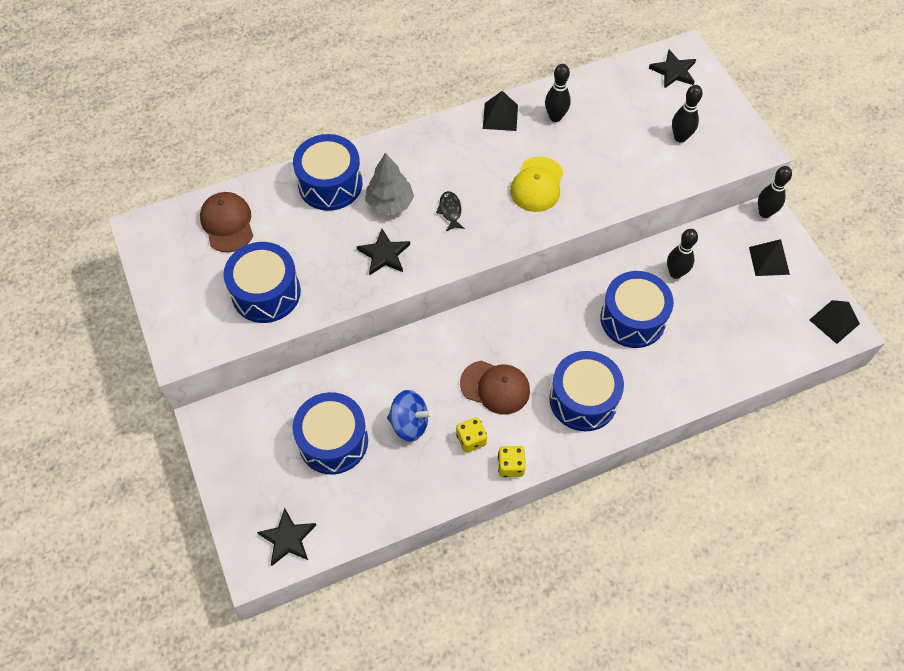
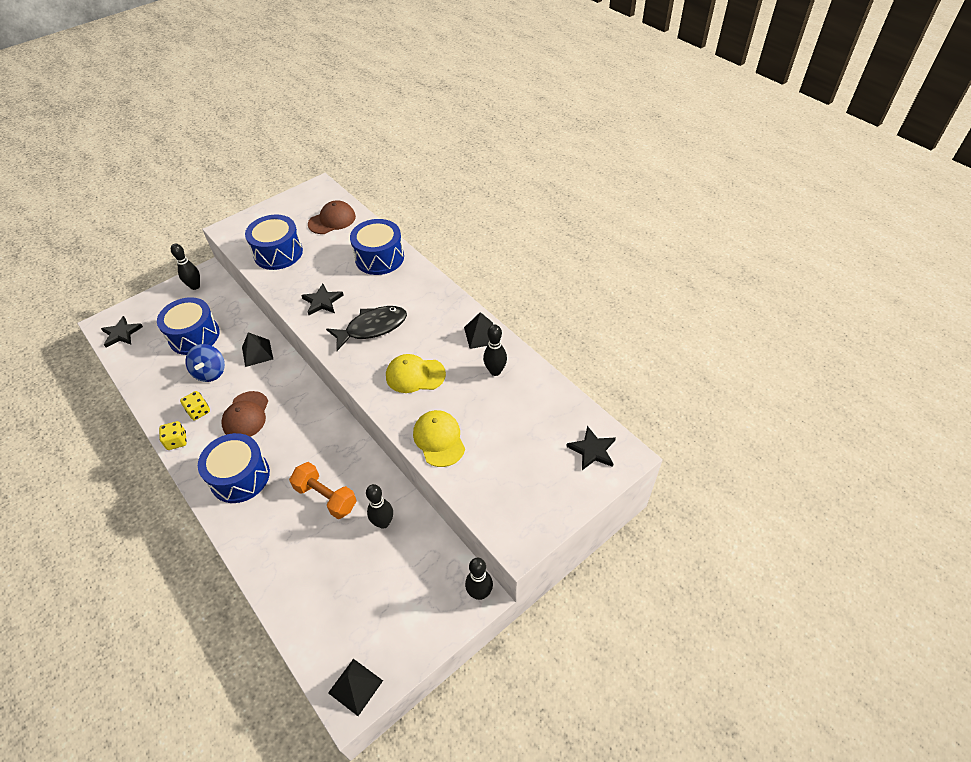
camera: 75 degrees right, 10 degrees down
(390, 203) = (370, 293): grey tree -> none
(450, 211) = (372, 328): black fish -> black fish, size x2.05
(628, 181) = (439, 439): none -> yellow cap
(632, 319) = (326, 497): blue drum -> orange dumbbell
(680, 137) = (507, 471): black bowling pin -> black bowling pin (195, 286)
(769, 260) = (419, 606): black pyramid -> black pyramid (257, 353)

